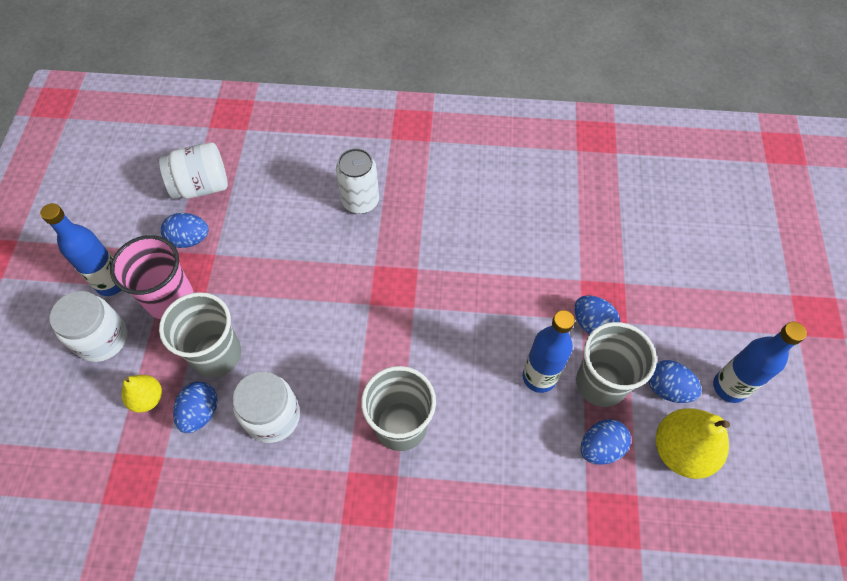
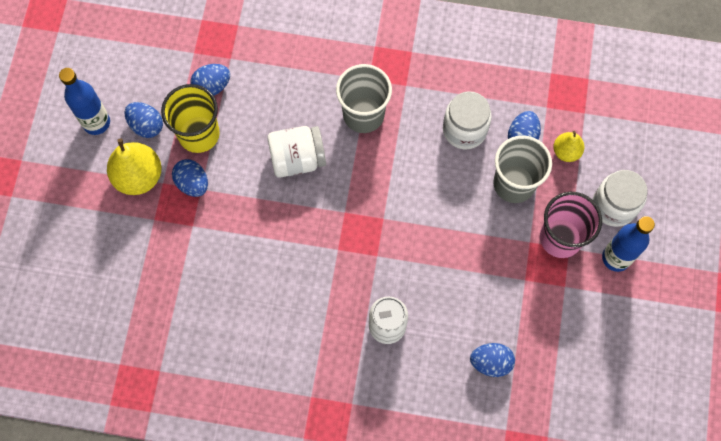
camera: 175 degrees left, 10 degrees up
(189, 239) = (550, 297): blue egg -> blue egg (491, 362)
(201, 186) = (546, 358): white jar -> white jar (297, 159)
(539, 377) = (247, 143): blue bottle -> none
(601, 383) = (199, 134): grey cup -> yellow cup
(681, 450) = (151, 79): yellow pear -> yellow pear (139, 176)

